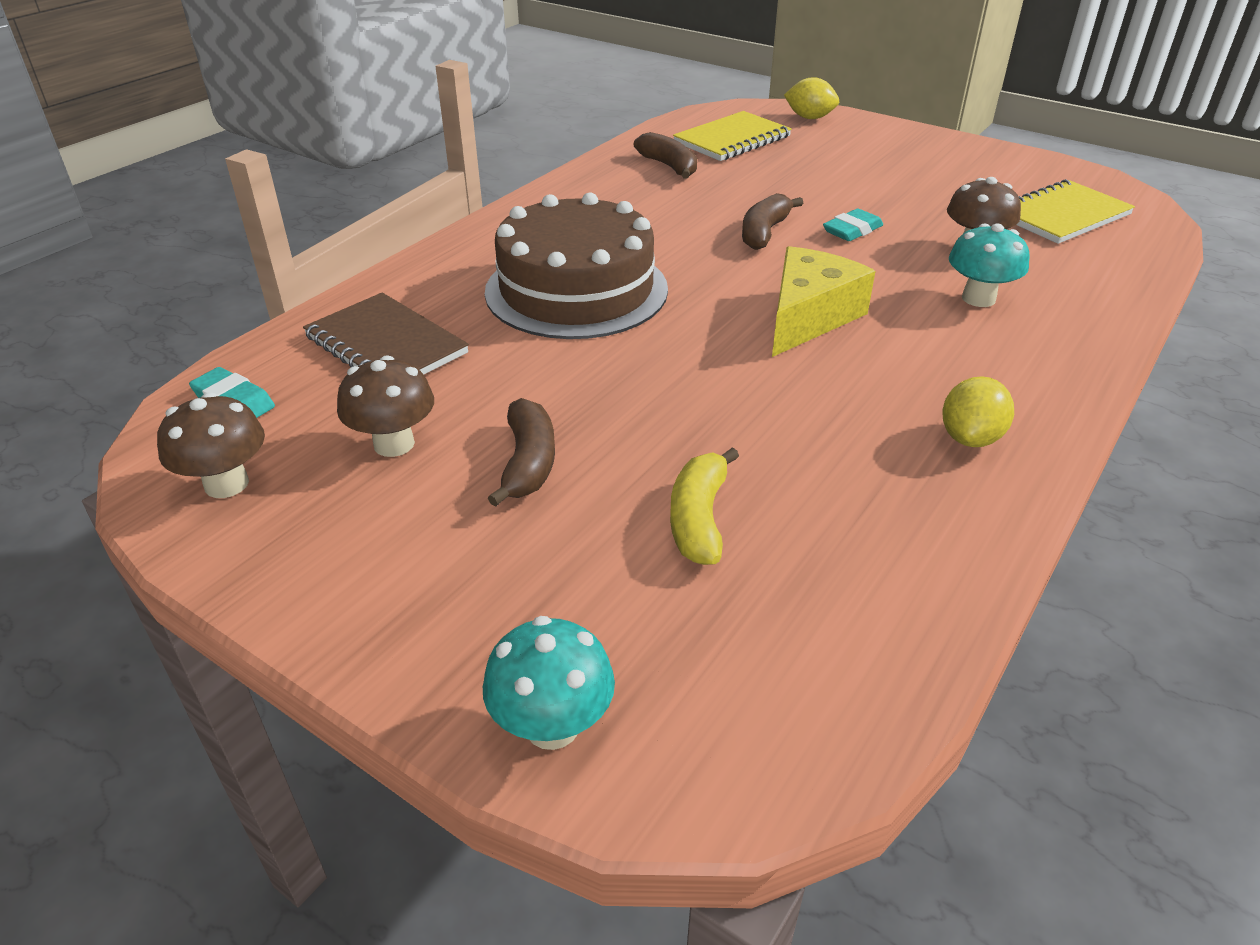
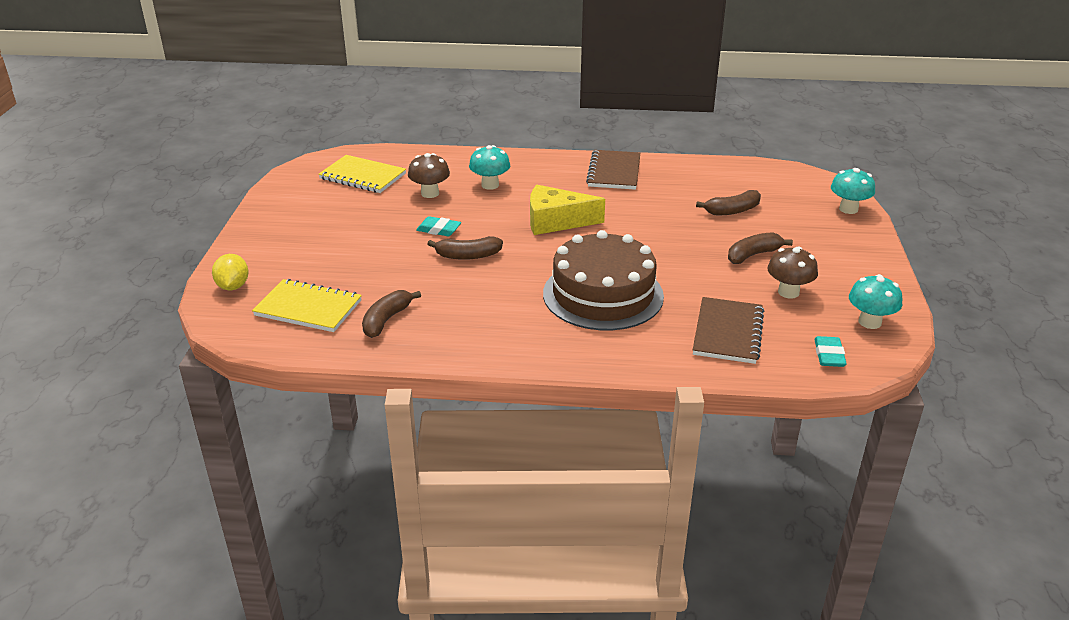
camera: 120 degrees left, 5 degrees down
(226, 484) = (869, 322): brown mushroom -> turquoise mushroom
(699, 519) = (732, 211): yellow banana -> brown banana
(970, 438) = (614, 172): yellow lemon -> brown notebook

